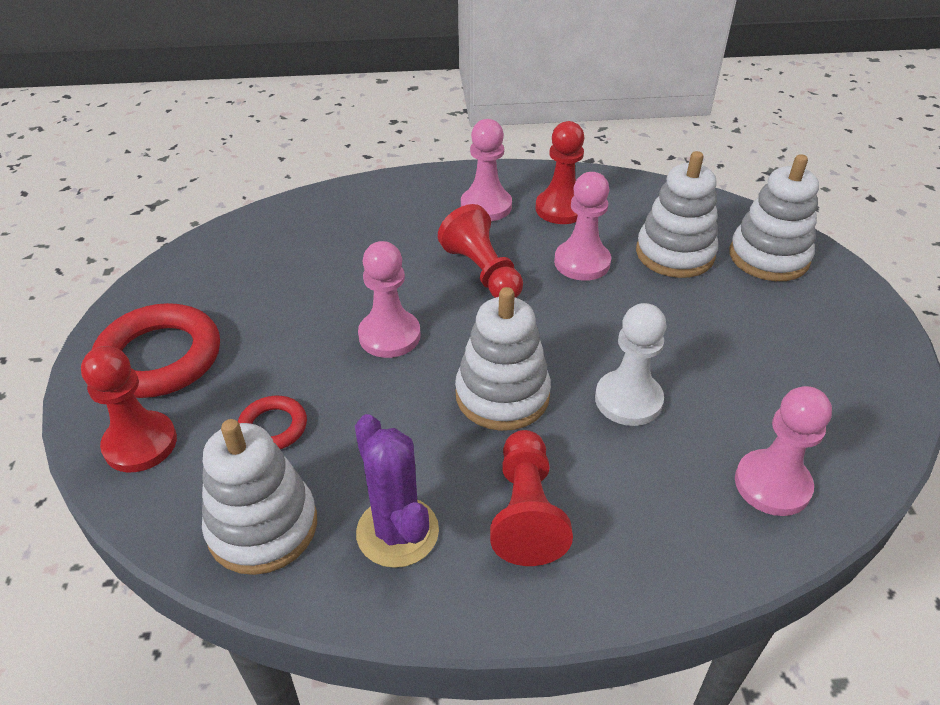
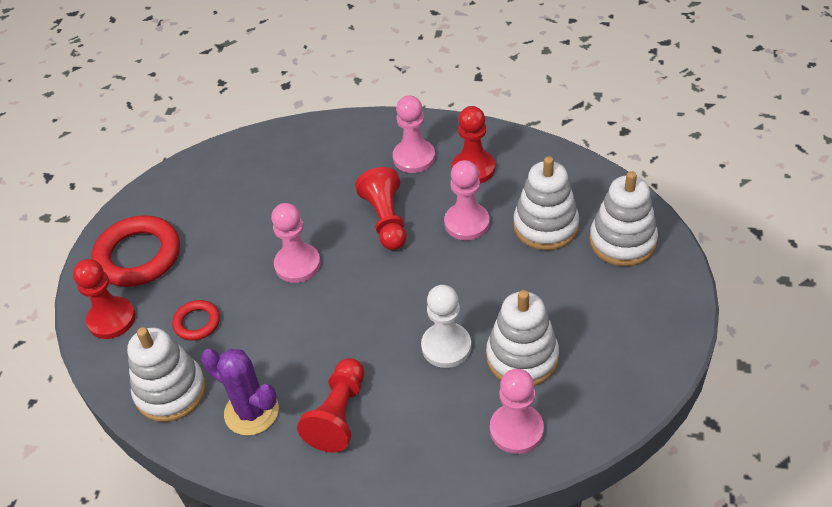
camera: 20 degrees right, 5 degrees up
(397, 532) = (251, 412): purple cactus -> purple cactus turned 45 degrees counterclockwise
(502, 395) = (358, 326): white stacking toy -> white stacking toy (522, 357)

